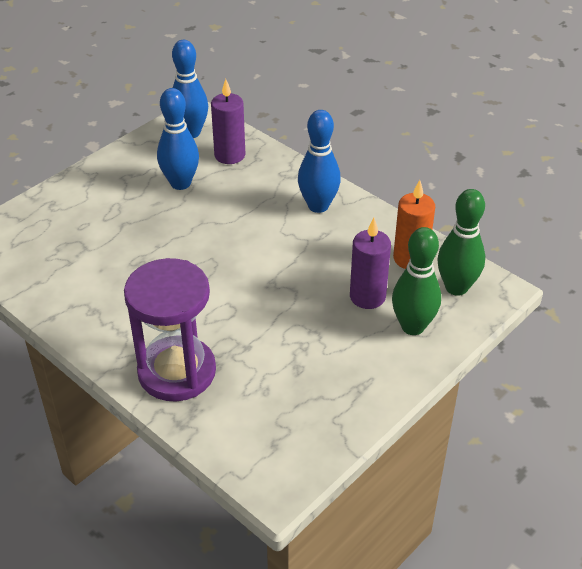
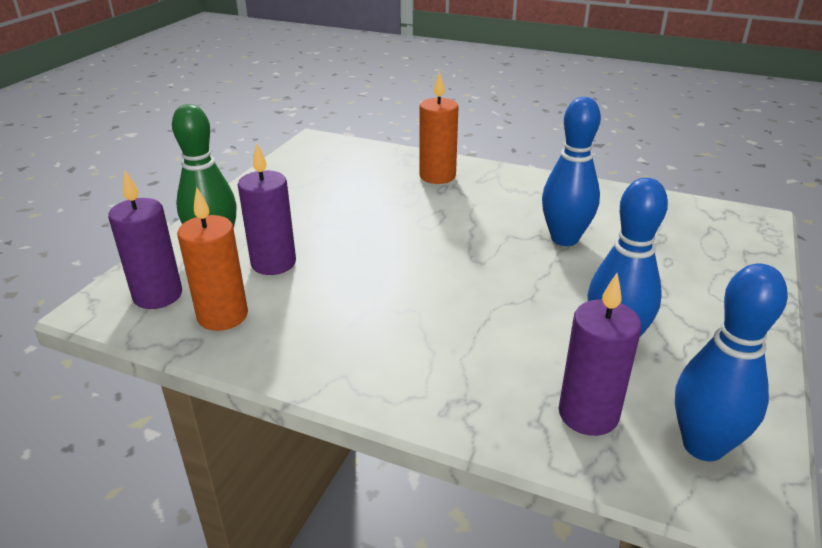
camera: 160 degrees right, 10 degrees down
(177, 372) = (437, 176): purple hourglass -> orange candle
(318, 206) = (382, 359): blue bowling pin -> blue bowling pin (564, 239)
(456, 287) = (158, 295): green bowling pin -> purple candle

